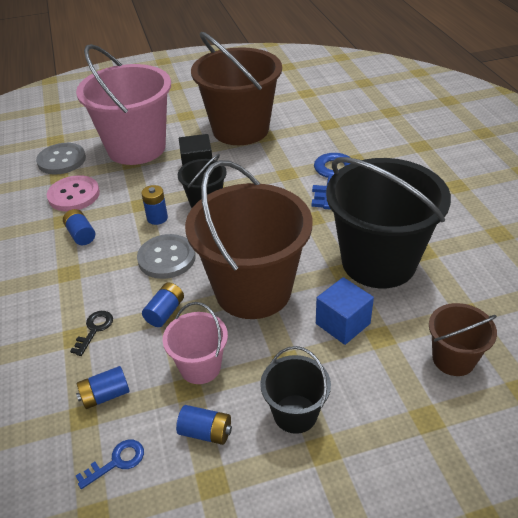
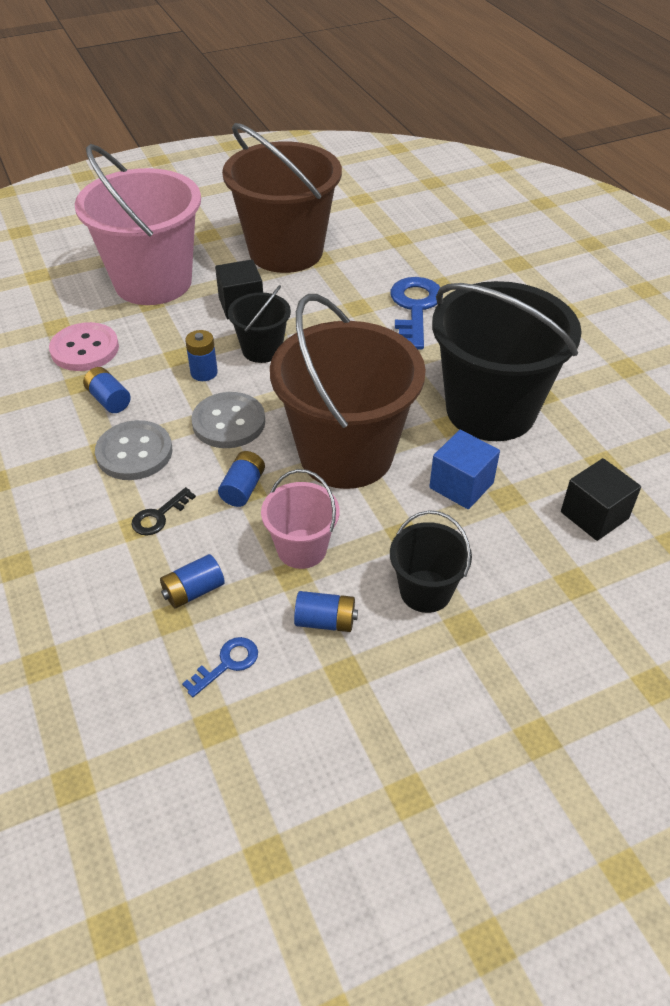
camera: 10 degrees left, 5 degrees up
(61, 160) = (55, 303): grey button -> grey button (134, 452)
(94, 329) = (159, 516): black key -> black key turned 150 degrees counterclockwise
(453, 359) = (594, 515): brown bucket -> black cube

